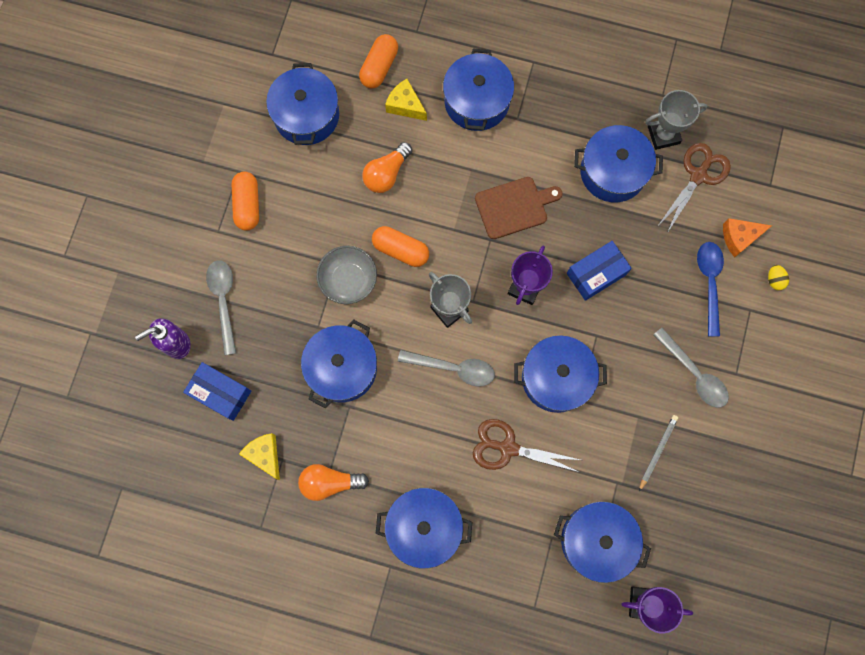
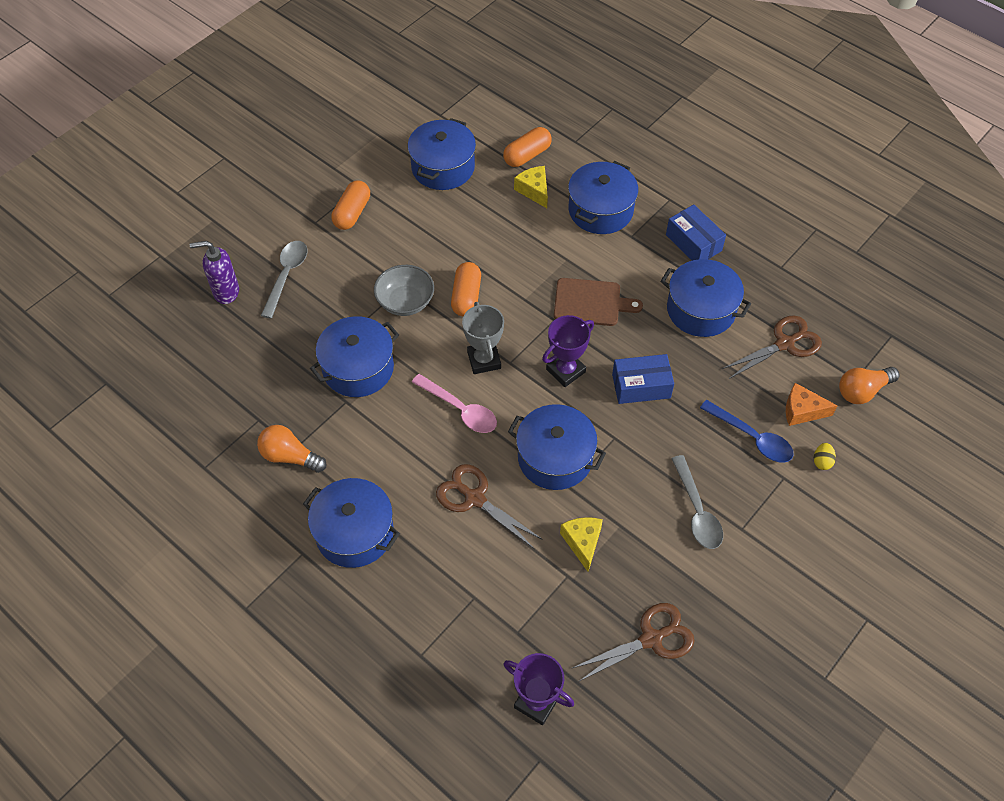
camera: 25 degrees right, 20 degrees down
(220, 393) = (239, 344): blue box -> blue box (693, 243)
(265, 455) = (246, 409): yellow cheese -> yellow cheese (582, 542)
(386, 174) = (487, 234): orange light bulb -> orange light bulb (862, 391)
(400, 250) = (466, 296): orange capsule -> orange capsule turned 45 degrees clockwise
(453, 368) = (460, 409): grey spoon -> pink spoon
(596, 540) = (518, 620): blue pot -> none
(657, 451) = (623, 565): grey pencil -> none
(663, 135) = (766, 298): grey trophy -> none
(707, 506) = (651, 639): none -> brown scissors
(709, 283) = (752, 437): blue spoon -> blue spoon turned 105 degrees clockwise

